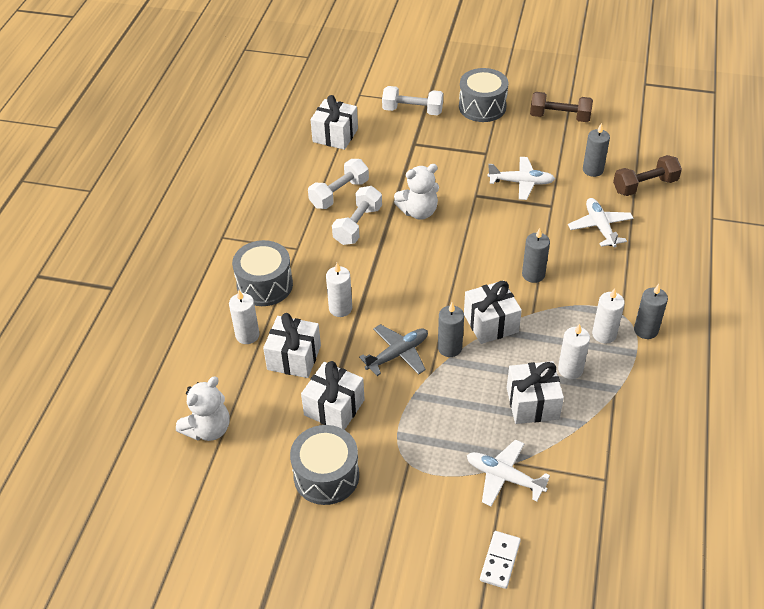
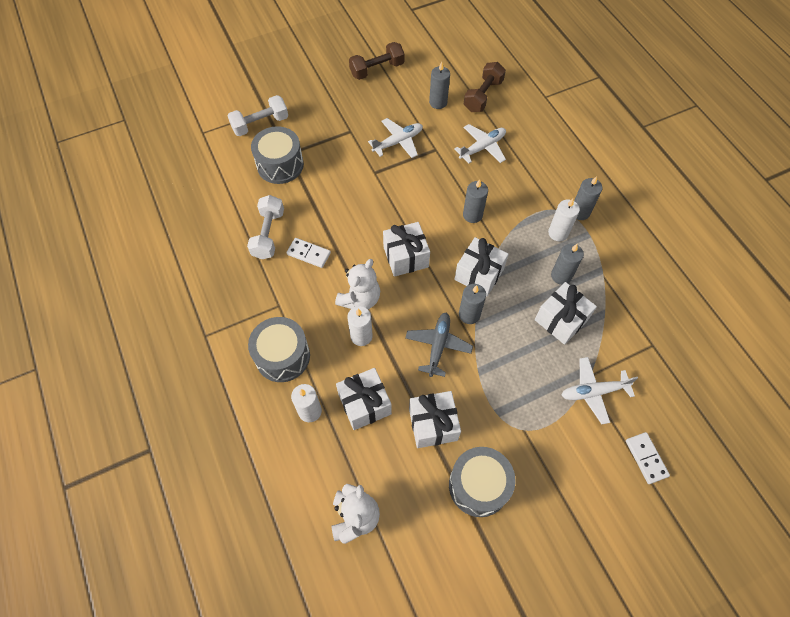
camera: 40 degrees left, 15 degrees up
(335, 135) = (216, 182): white gift -> white gift (406, 257)
(357, 225) = (309, 254): white dumbbell -> white domino
(418, 212) = (345, 212): white teddy bear -> white teddy bear (360, 298)
(482, 107) = (312, 91): grey drum -> grey drum (280, 165)
(570, 369) = (561, 276): white candle -> grey candle
(600, 227) = (482, 147): white plane -> white plane turned 105 degrees clockwise

